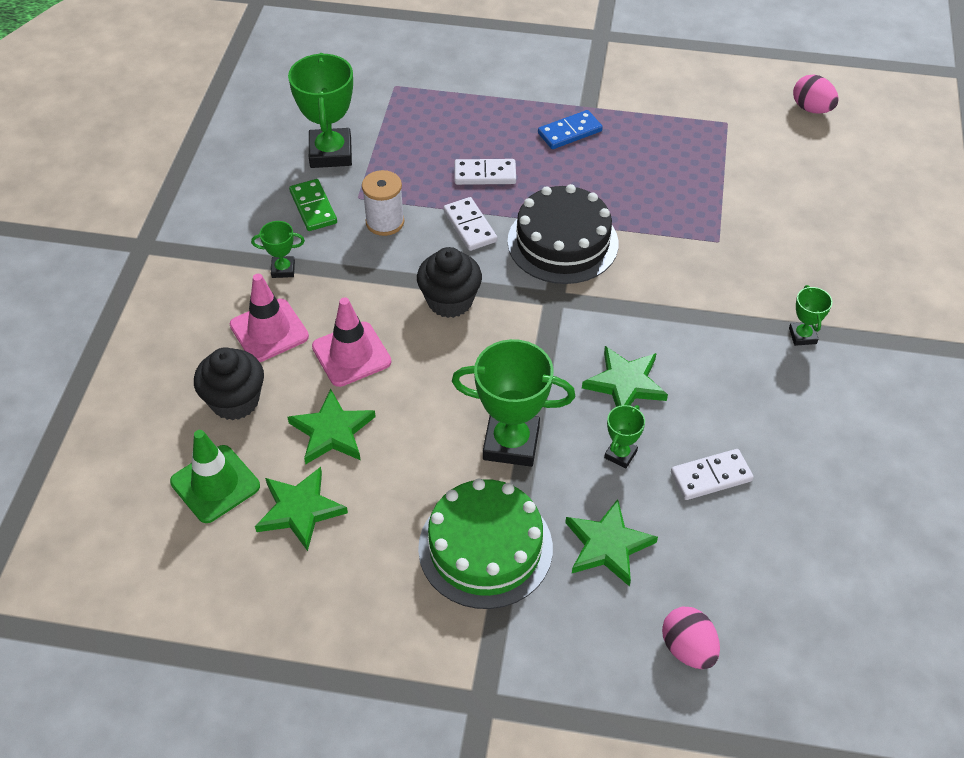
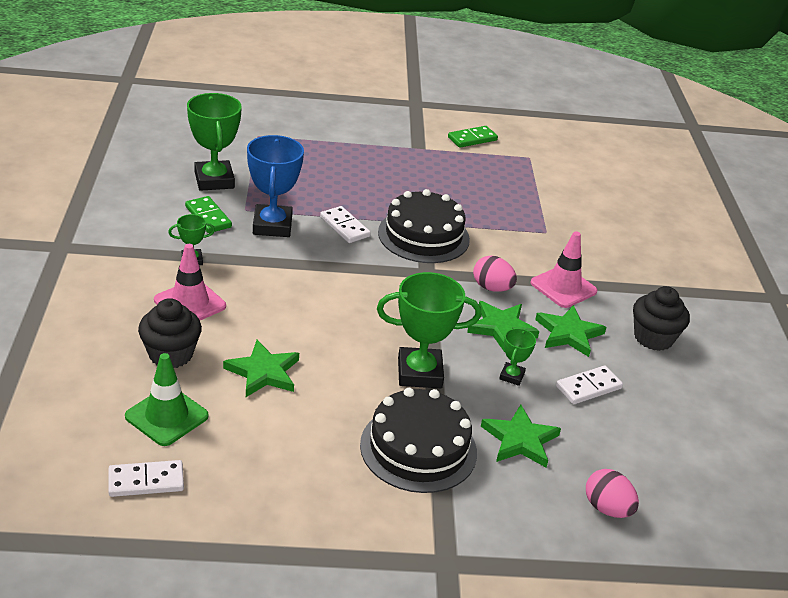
camera: 15 degrees left, 15 degrees down
(300, 510) = (248, 431): green star -> green star (569, 334)
(351, 354) = (266, 317): pink traffic cone -> pink traffic cone (563, 287)
(385, 222) = (272, 226): white spool -> blue trophy
(450, 301) = (341, 277): black cupcake -> black cupcake (653, 338)
(485, 174) = (348, 192): white domino -> white domino (146, 481)
(485, 548) = (418, 448): green cake -> black cake
(570, 132) = (409, 164): blue domino -> none
(660, 92) = (472, 139): none -> green domino
(802, 336) = (629, 291): green trophy -> none
(811, 109) = (590, 148): pink egg -> pink egg (492, 288)

